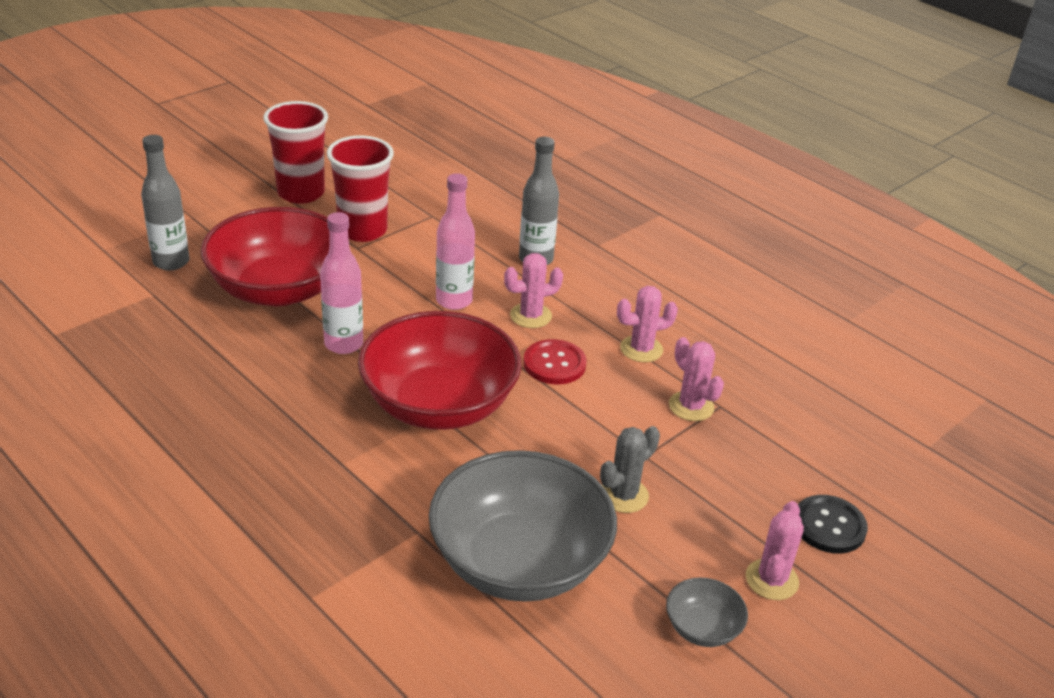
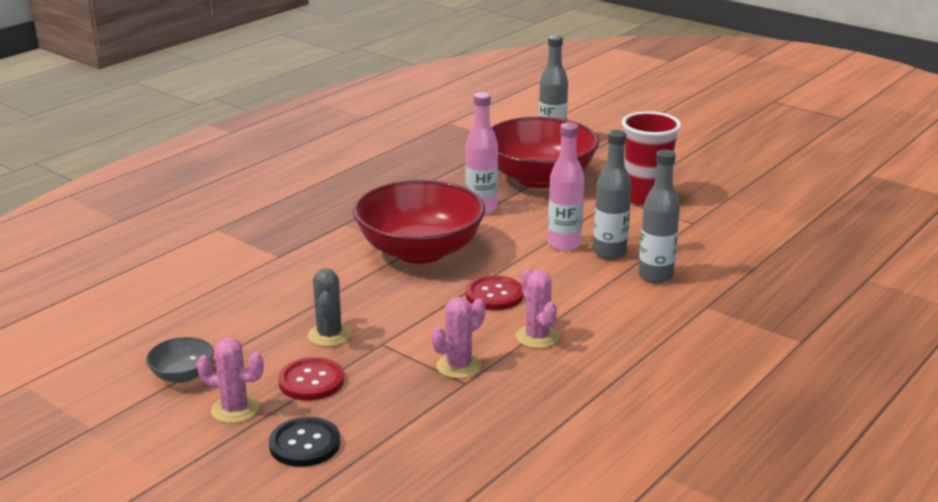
camera: 85 degrees right, 10 degrees down
(301, 193) = (683, 168): red cup -> none
(481, 276) = (609, 253): none -> grey bottle
(519, 562) = (250, 295): grey bowl -> none
(530, 316) = (561, 279): pink cactus -> none
(623, 495) = (329, 335): grey cactus -> grey cactus turned 45 degrees clockwise
(716, 515) = (311, 381): none -> red button

